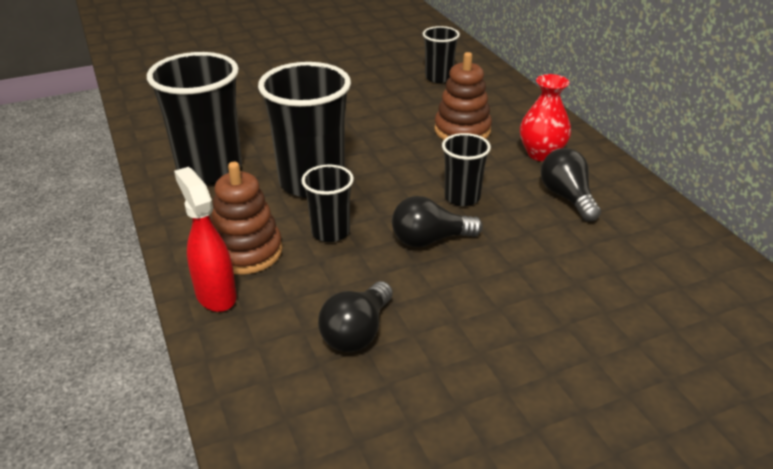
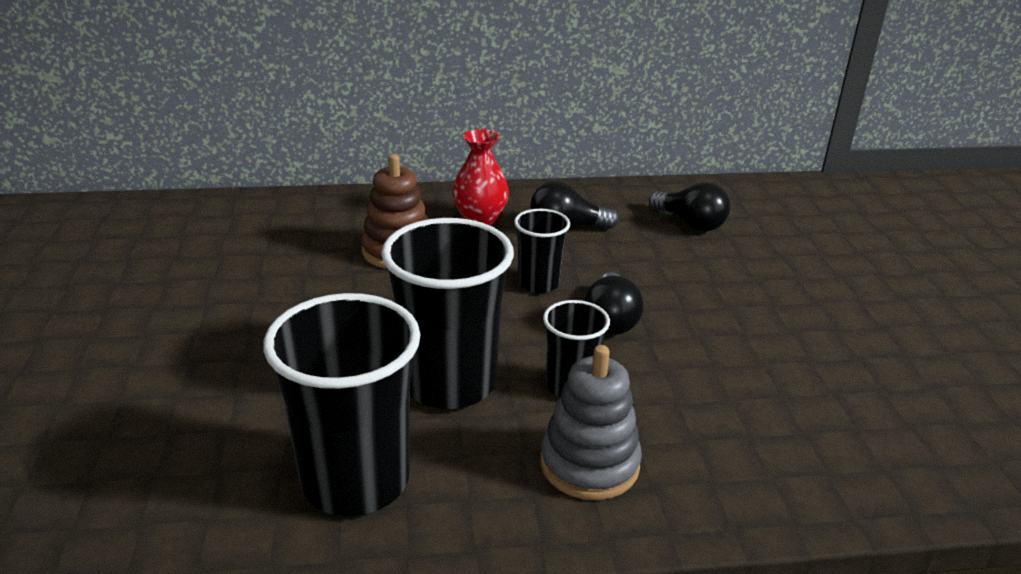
camera: 75 degrees left, 5 degrees down
(215, 295) = (675, 503): red spray bottle -> none
(246, 252) = (589, 464): brown stacking toy -> grey stacking toy
(357, 332) = (756, 398): black light bulb -> black light bulb (690, 223)
(438, 78) = (251, 236): black cup -> none

